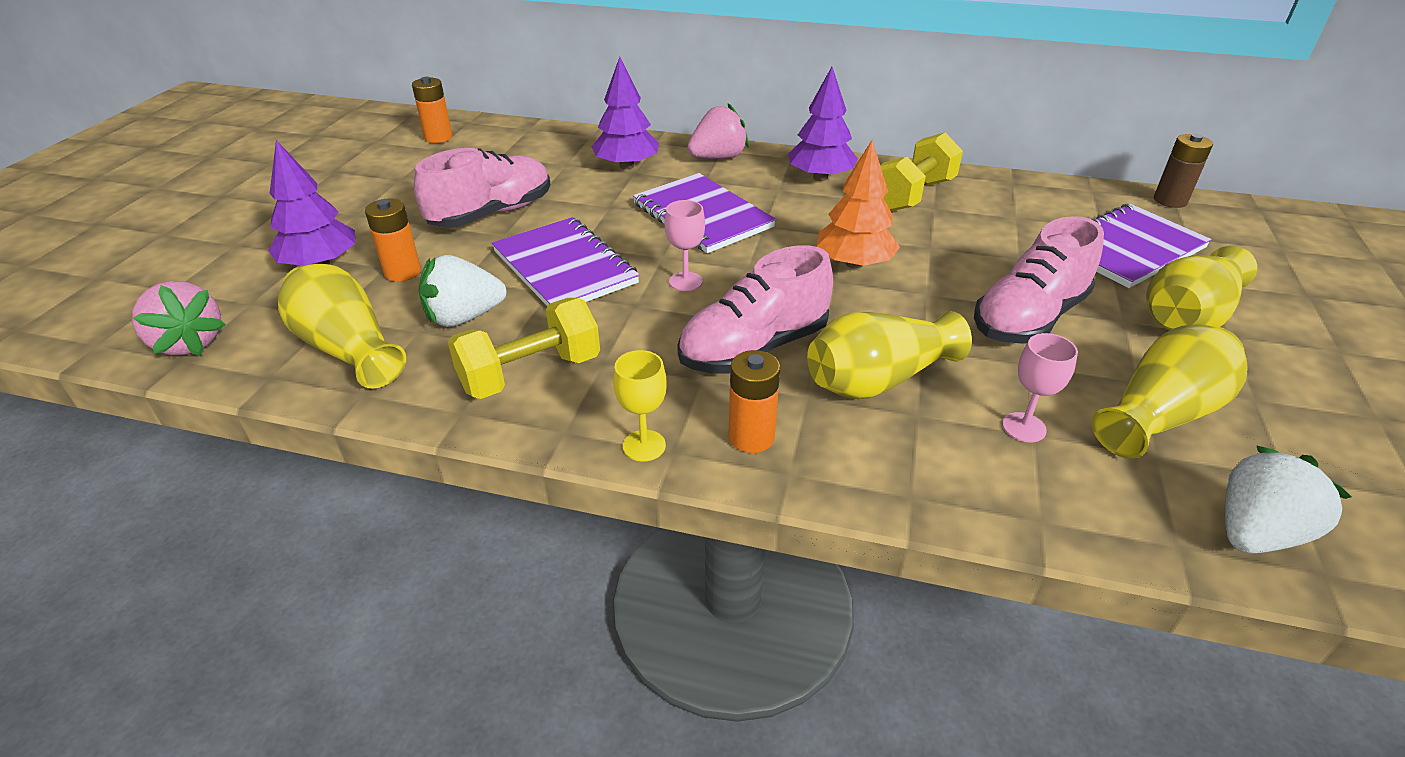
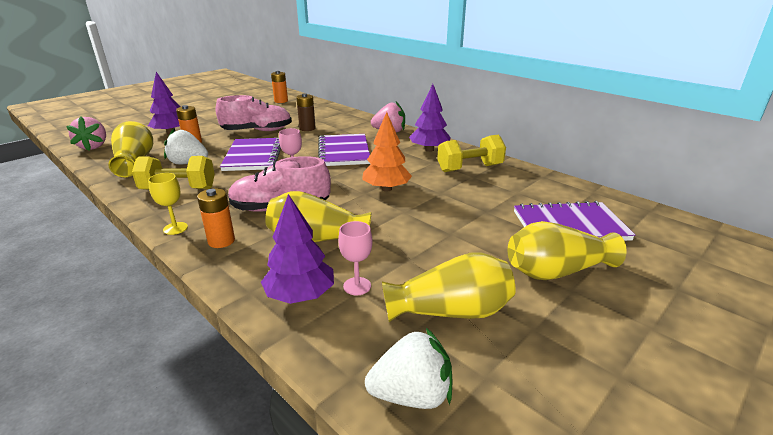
camera: 30 degrees right, 10 degrees down
(626, 166) = (341, 126): purple tree -> purple tree (300, 295)
(1029, 318) = (445, 239): pink shoe -> none
(1170, 200) = (645, 210): brown battery -> brown battery (307, 128)

